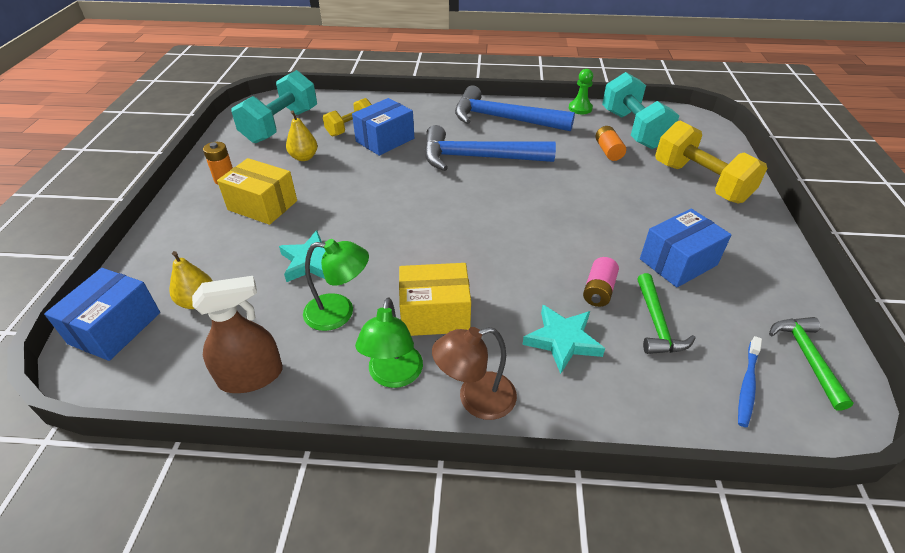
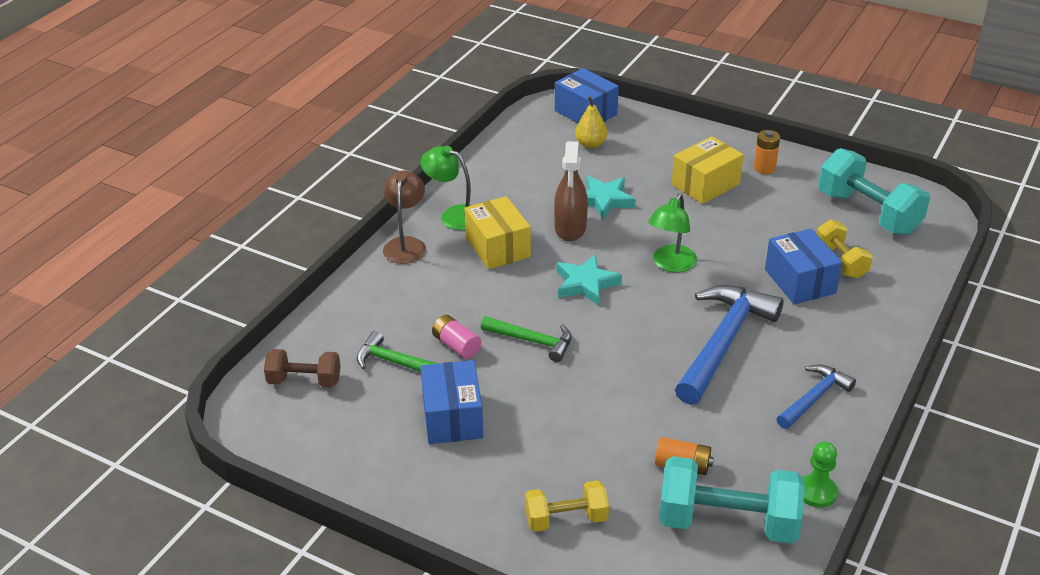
camera: 115 degrees right, 5 degrees down
(251, 376) = (499, 160): brown spray bottle -> brown spray bottle (570, 228)
(304, 157) = (785, 219): yellow pear -> none
(339, 313) = (533, 203): green lamp -> green lamp (671, 264)
(435, 314) = (498, 247): yellow box -> yellow box turned 45 degrees counterclockwise
(504, 119) = (814, 398): blue hammer -> blue hammer, size x0.55
(562, 340) = (421, 303): turquoise star -> turquoise star (585, 284)
(700, 182) = (566, 519): yellow dumbbell -> yellow dumbbell, size x0.58
(747, 385) = (304, 381): blue toothbrush -> brown dumbbell
(807, 358) = (294, 433): green hammer -> green hammer (532, 341)

